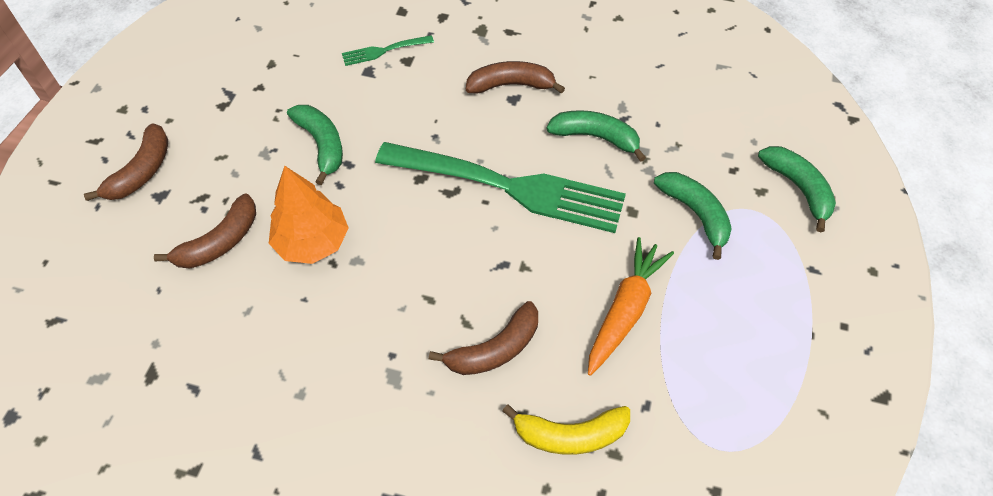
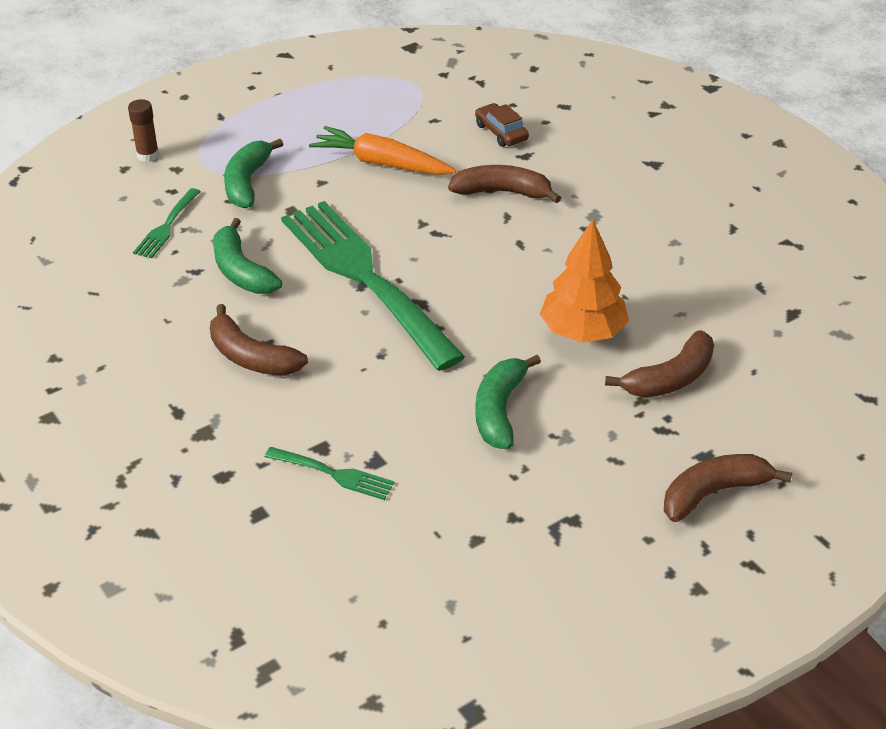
camera: 140 degrees left, 15 degrees down
(220, 242) = (670, 378): brown banana -> brown banana turned 150 degrees clockwise
(570, 435) = (501, 132): yellow banana -> brown car
(625, 310) = (382, 163): orange carrot -> orange carrot turned 45 degrees clockwise
(691, 138) = (166, 226): none -> green fork
(798, 188) = (148, 155): green banana -> brown glue stick

